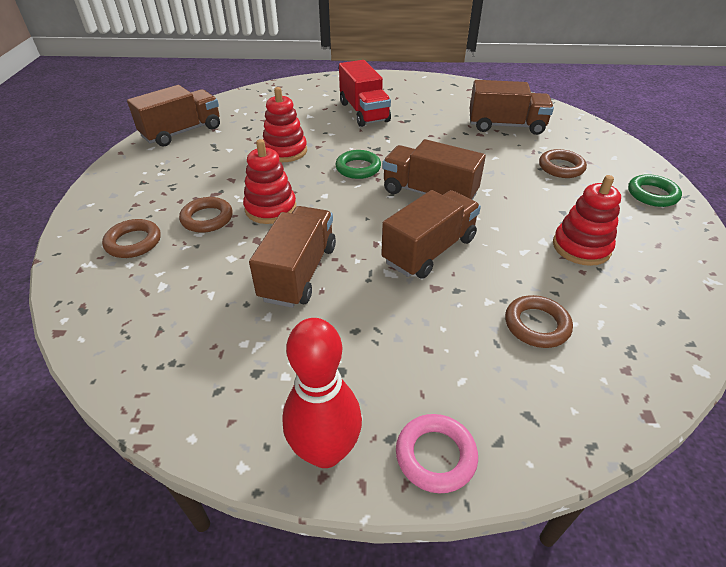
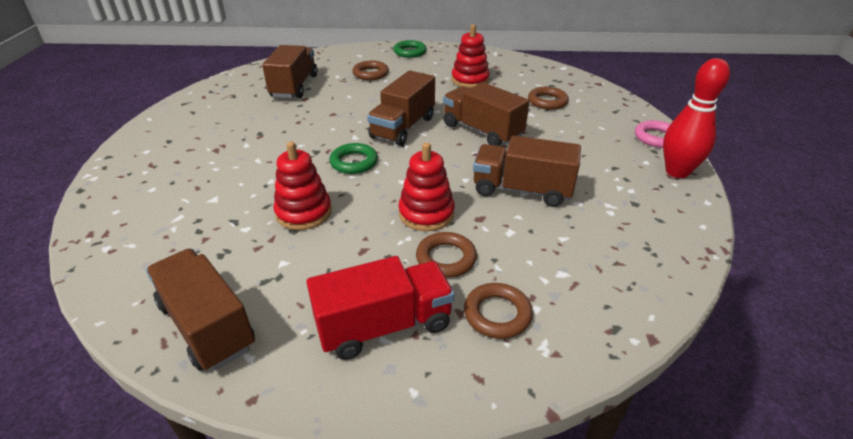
camera: 90 degrees left, 5 degrees down
(364, 112) = (225, 159): red truck -> red truck (384, 325)

